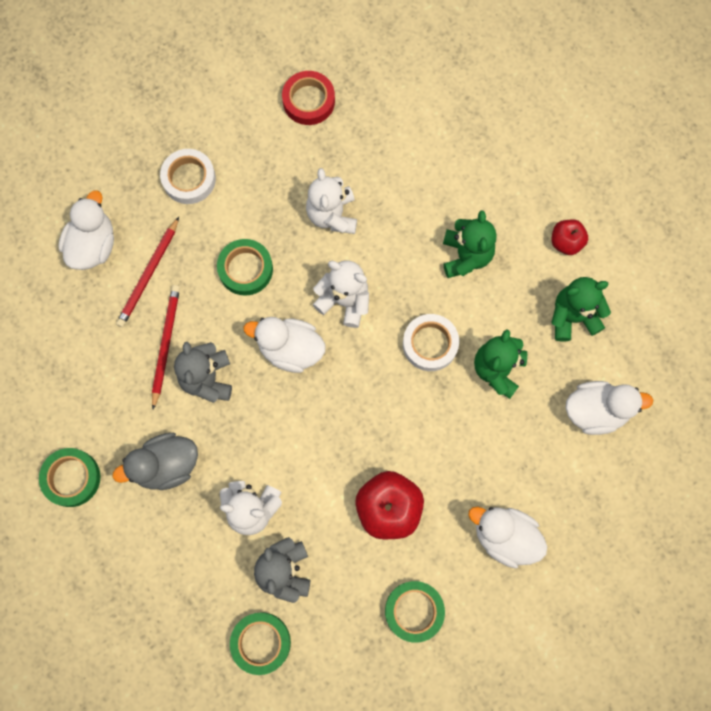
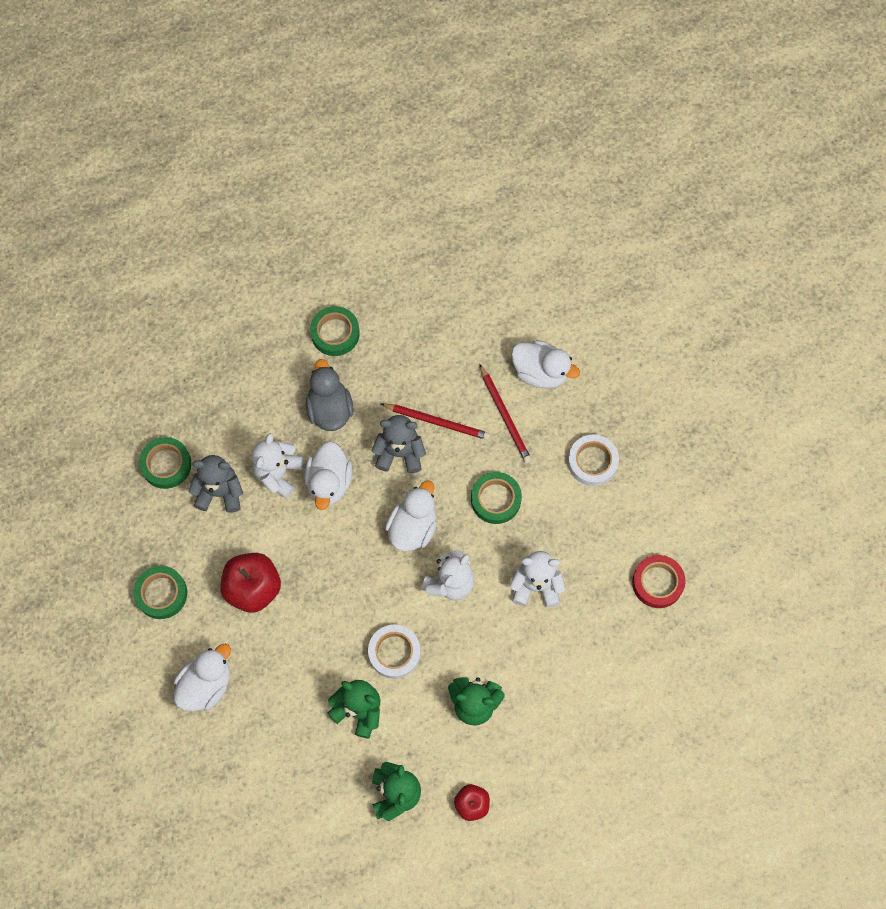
camera: 100 degrees right, 5 degrees down
(149, 274) = (505, 416): red pencil -> red pencil turned 150 degrees counterclockwise
(596, 411) = (301, 794): white duck -> white duck (329, 482)

